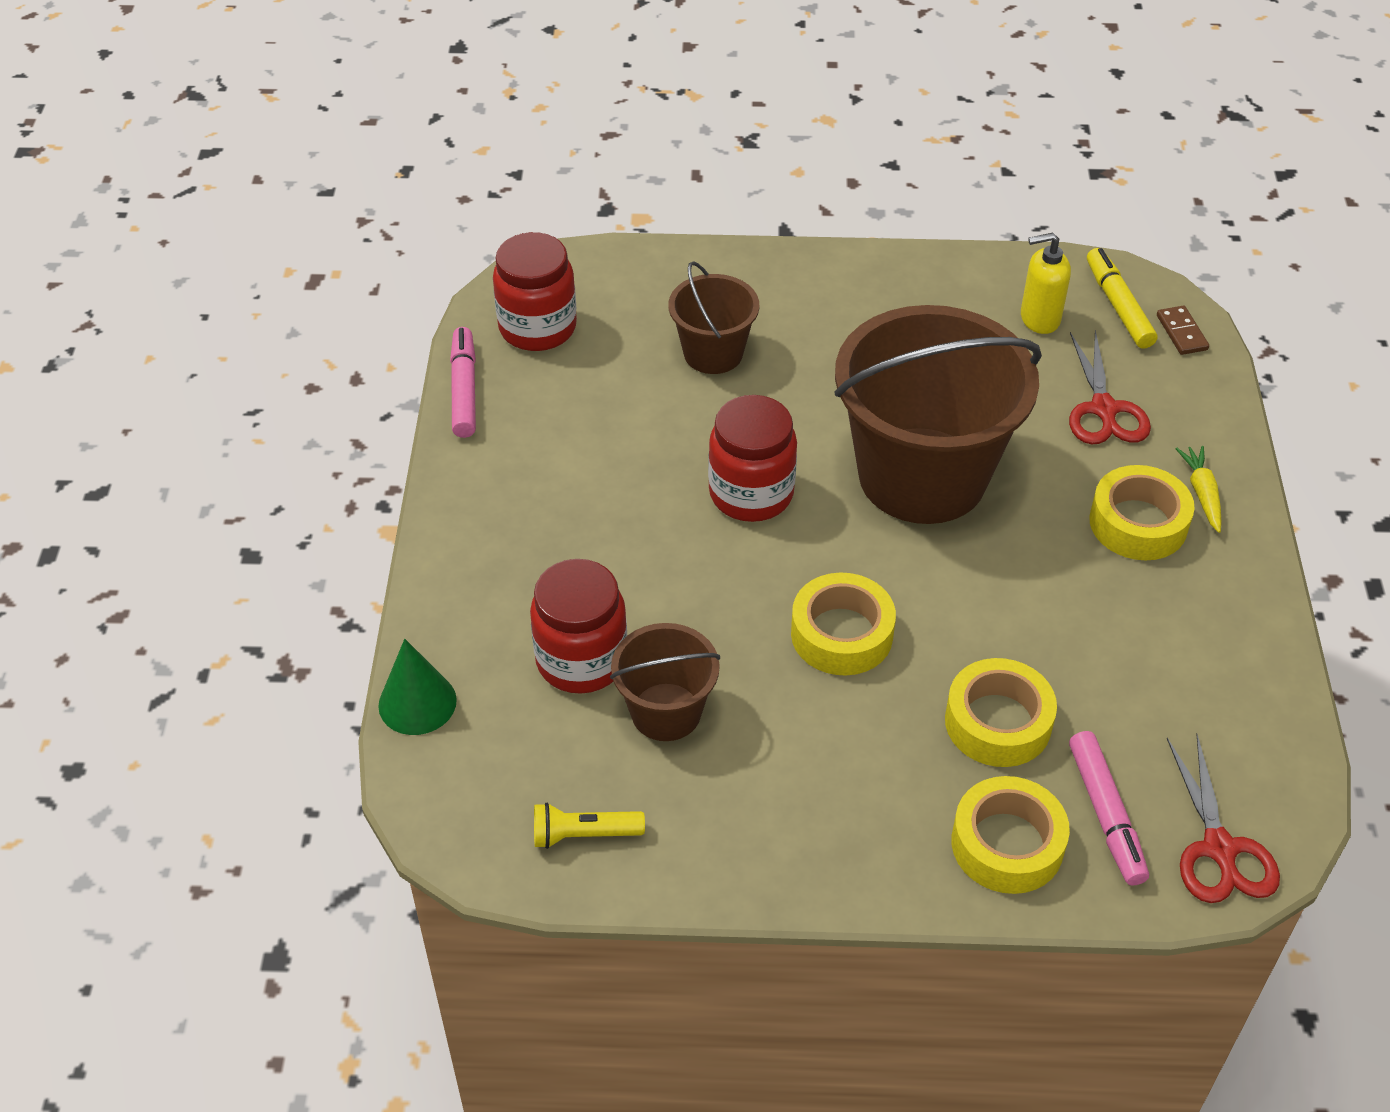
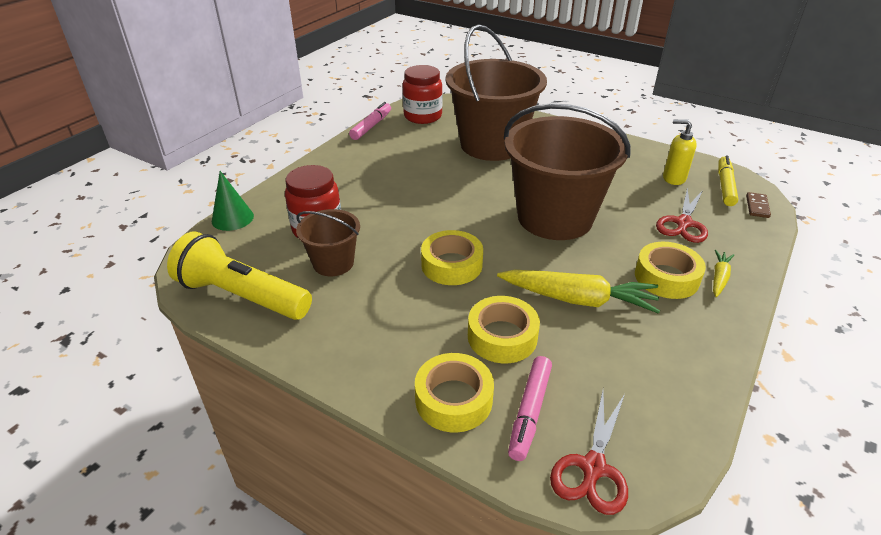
camera: 30 degrees right, 10 degrees down
(584, 834) = (242, 296): yellow flashlight -> yellow flashlight, size x2.19
(713, 353) = (492, 145): brown bucket -> brown bucket, size x2.03
(751, 494) = (460, 197): red jar -> none
(1052, 614) = (578, 299): none -> yellow carrot

